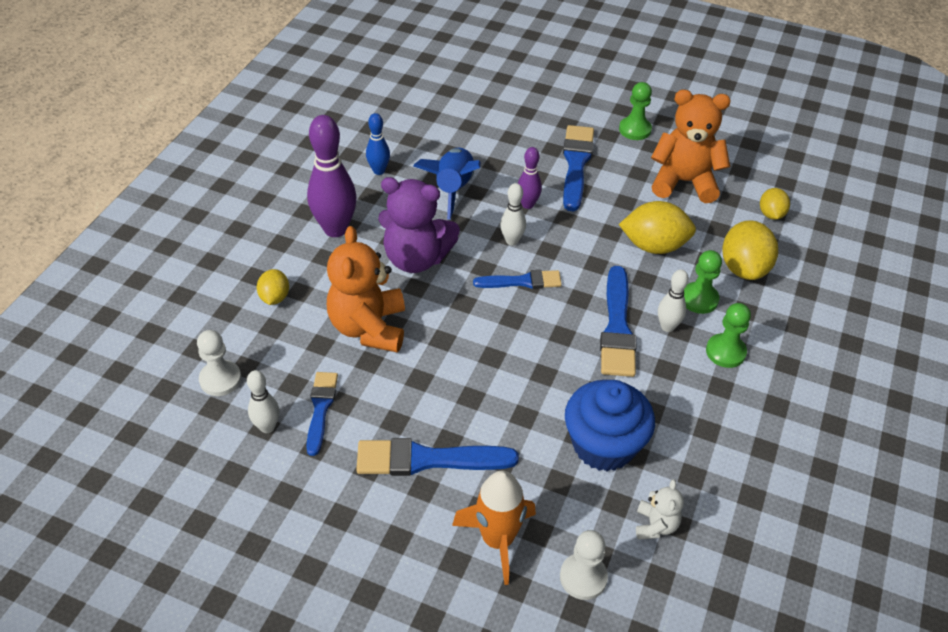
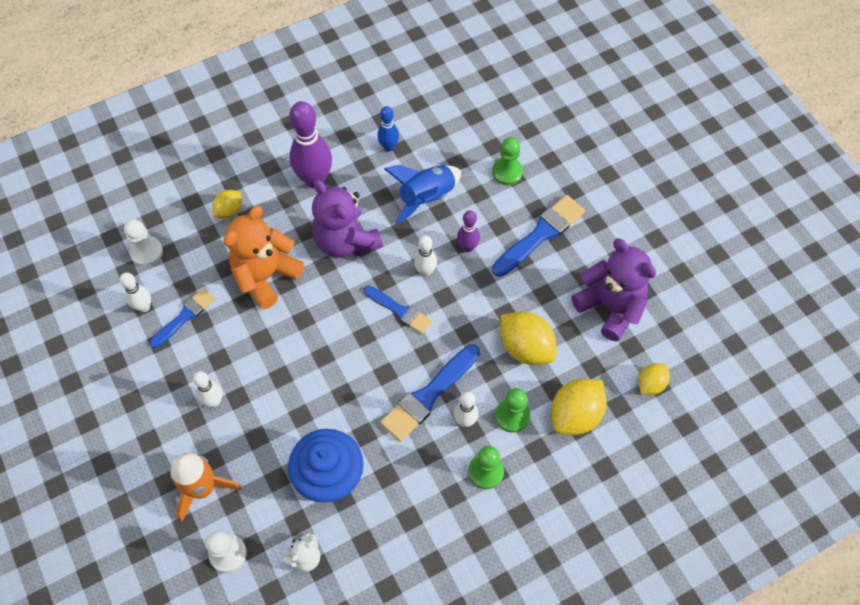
camera: 40 degrees right, 15 degrees up
(428, 459) = (214, 401): blue brush -> white bowling pin
(635, 130) = (621, 232): green pawn -> green pawn (507, 172)
(684, 182) = (610, 307): orange teddy bear -> purple teddy bear

